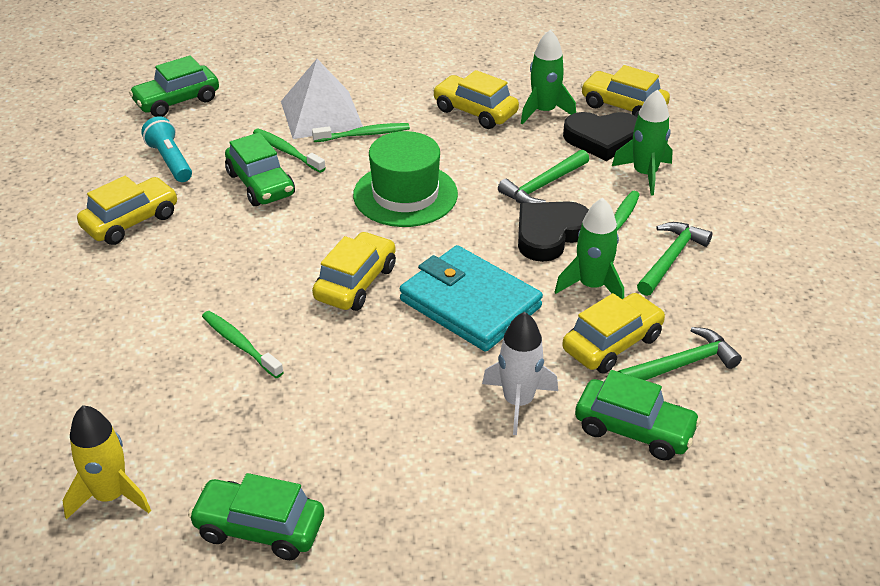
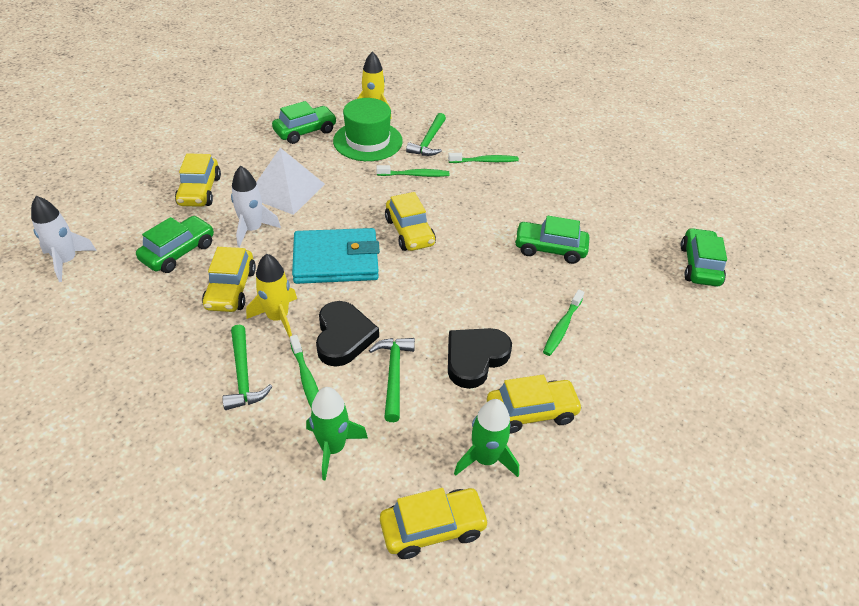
camera: 130 degrees right, 5 degrees up
(131, 221) = (564, 188): yellow car -> yellow car (199, 191)
(170, 161) = (617, 228): turquoise flashlight -> none
(287, 151) = (578, 279): green toothbrush -> green toothbrush (485, 161)
(321, 114) = (613, 322): white pyramid -> white pyramid (286, 190)
(405, 195) = (466, 301): green hat -> green hat (368, 141)
(592, 286) = (278, 317): green rocket -> yellow rocket
(602, 139) = (405, 463): black heart -> black heart (475, 358)
(634, 430) = (179, 252): green car -> green car turned 150 degrees clockwise
(681, 364) = (178, 302): green hammer -> green hammer (429, 141)
(787, 512) = (67, 261): none -> white rocket

